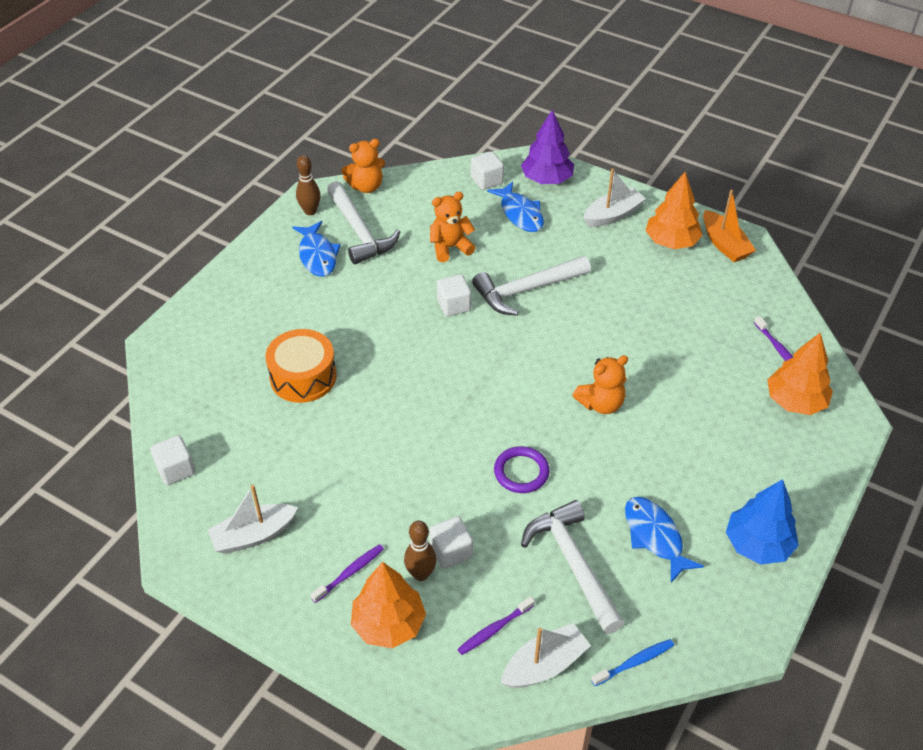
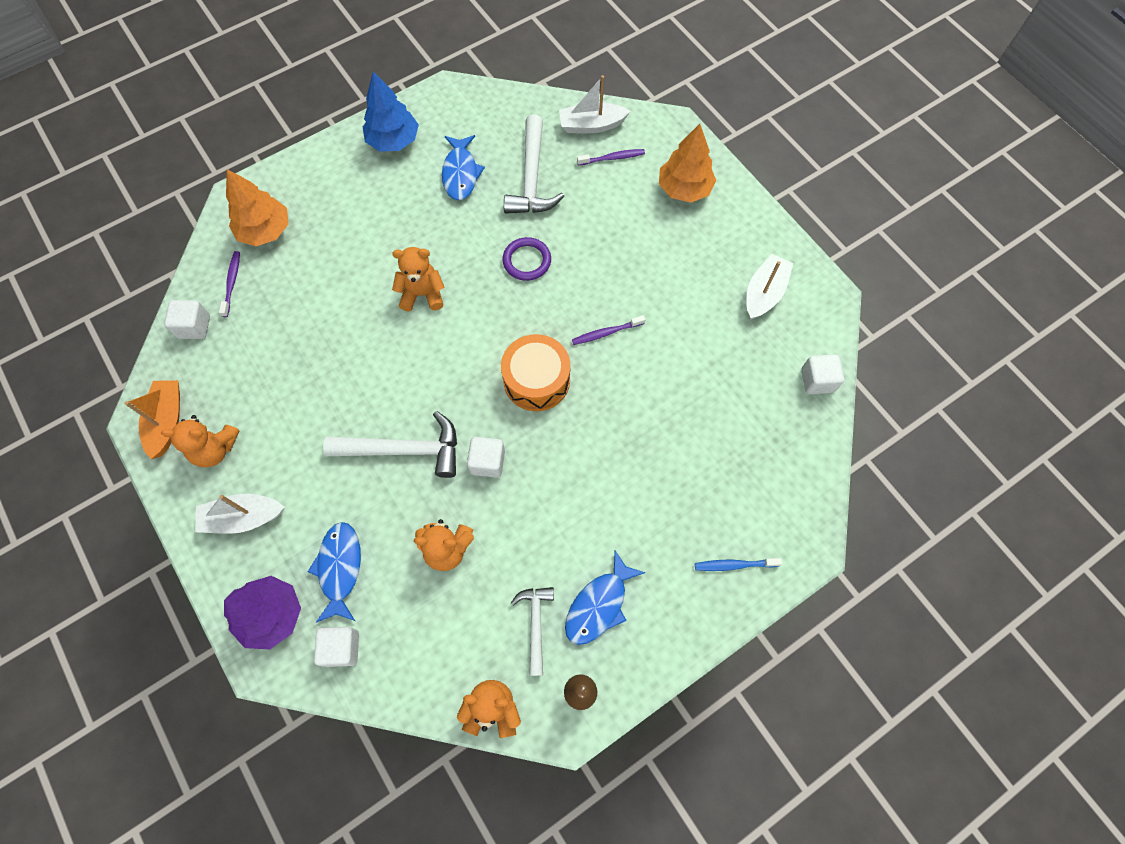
camera: 155 degrees left, 20 degrees up
(253, 535) = (764, 293): white boat -> white boat turned 60 degrees counterclockwise
(303, 377) = (673, 435): orange drum -> orange drum (536, 380)
(317, 255) = (599, 605): blue fish -> blue fish turned 150 degrees counterclockwise
(350, 573) = (698, 234): purple toothbrush -> purple toothbrush (606, 333)
(360, 232) = (535, 624): white hammer -> white hammer, size x0.60
(421, 574) = (646, 213): brown bowling pin -> none
(451, 551) = (615, 221): white cube -> white cube (194, 327)
(634, 662) = (532, 105): blue toothbrush -> blue toothbrush (734, 565)
(671, 242) = (215, 449): orange tree -> orange teddy bear

